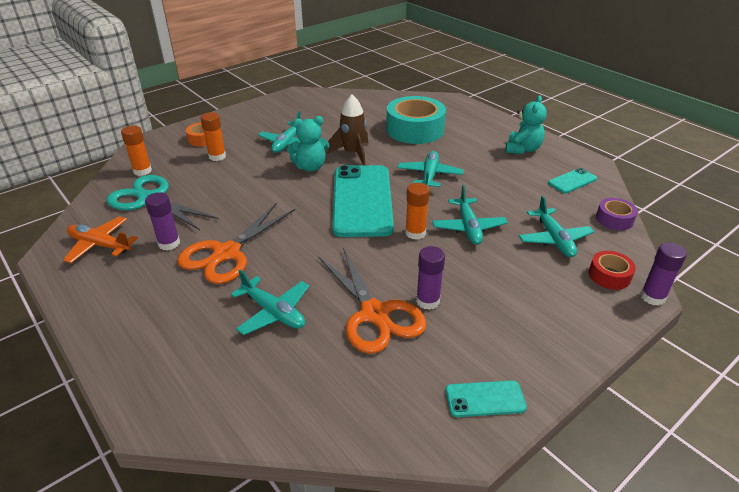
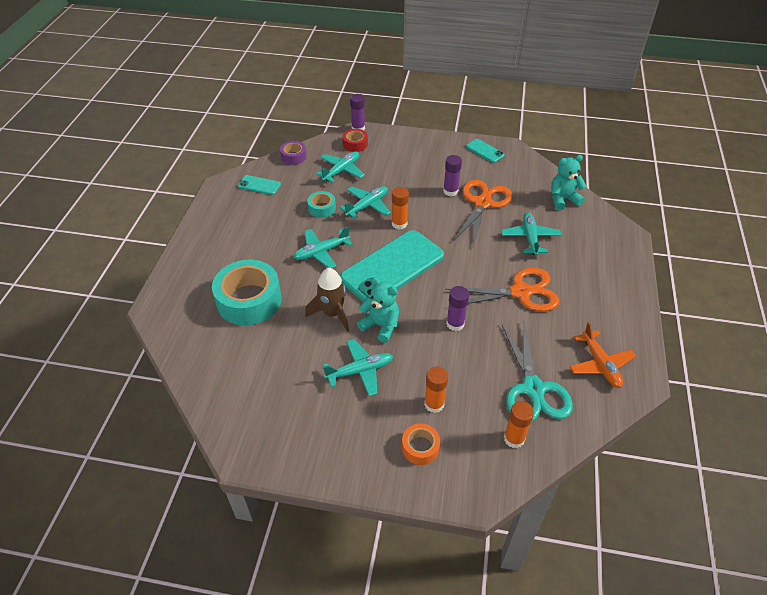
camera: 130 degrees left, 10 degrees up
(169, 243) = (551, 328): purple glue stick -> purple glue stick (455, 324)
(494, 200) = (322, 208): none -> turquoise tape
(522, 149) = (229, 223): turquoise teddy bear -> turquoise teddy bear (563, 199)

